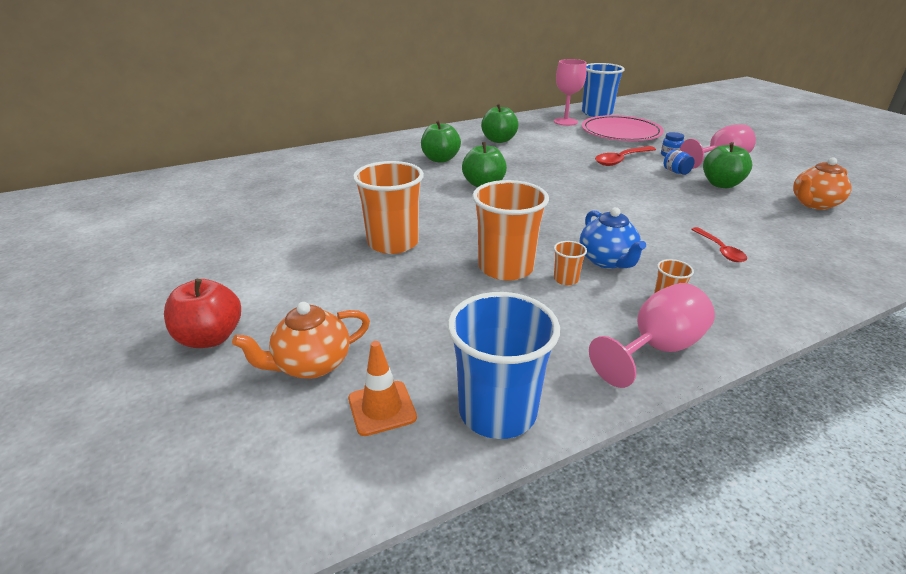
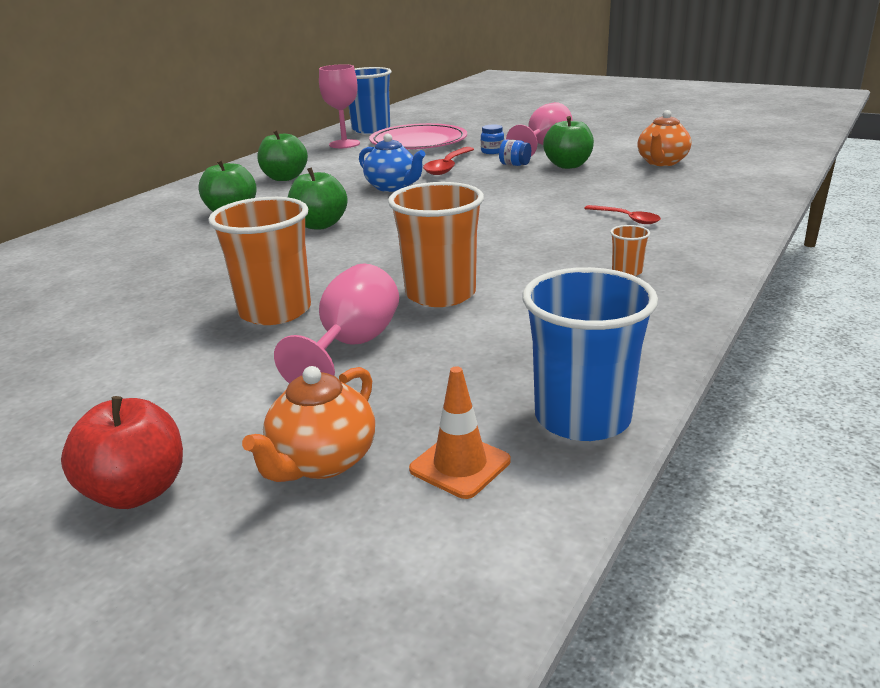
camera: 30 degrees left, 5 degrees down
(566, 279) = (515, 285): orange cup -> none
(607, 261) = (537, 257): blue teapot -> blue teapot (393, 187)
(656, 349) = (662, 313): pink goblet -> pink goblet (352, 346)

